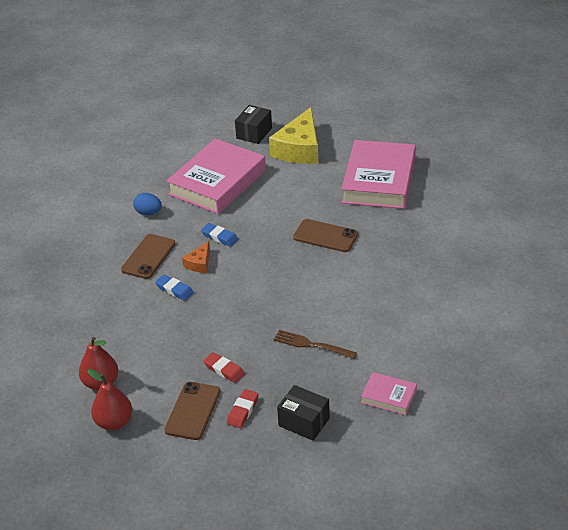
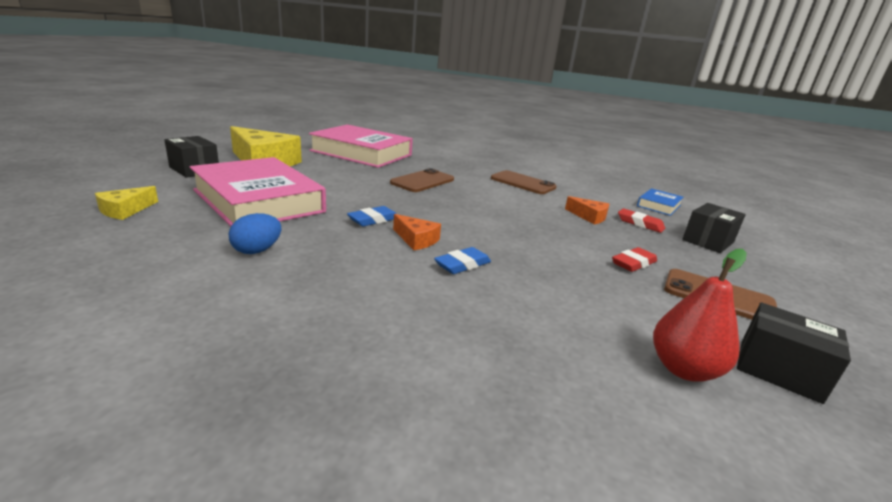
camera: 80 degrees left, 15 degrees down
(114, 422) = (779, 370): red pear -> black box
(148, 257) = (369, 269): brown phone -> brown phone (522, 183)
(169, 150) = (125, 210): none -> yellow cheese
(243, 411) = (704, 266): red eraser -> red eraser (640, 224)
(311, 345) = (589, 217): brown fork -> orange cheese
(389, 396) = (659, 205): pink book -> blue book

